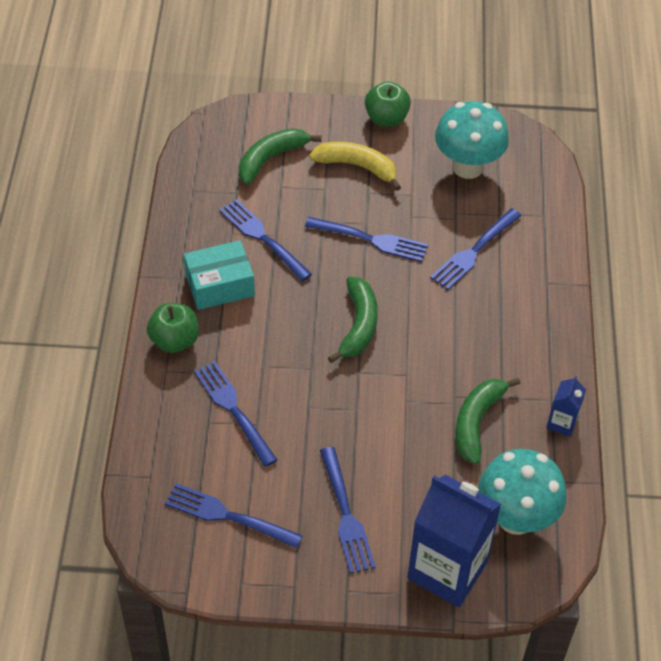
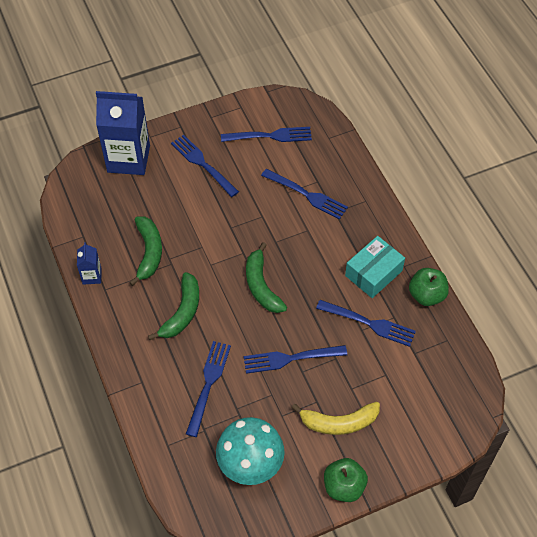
camera: 155 degrees right, 5 degrees up
(174, 340) = (374, 222): green apple -> green apple (426, 295)
(270, 159) = (410, 397): green banana -> green banana (182, 312)
(516, 518) = (99, 203): turquoise mushroom -> none

